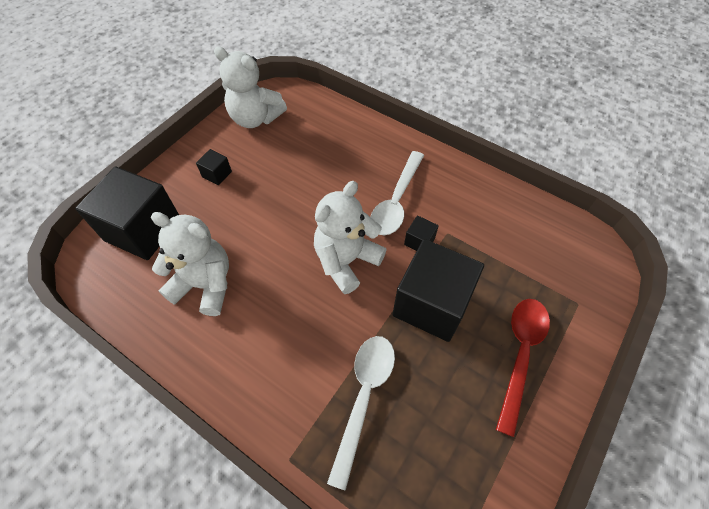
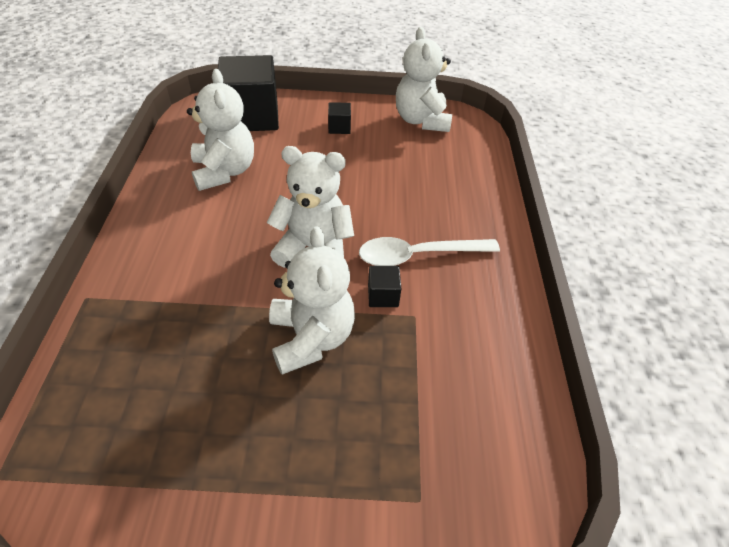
camera: 55 degrees right, 10 degrees down
(364, 397) = (171, 325): white spoon -> none
(431, 304) = (311, 338): black cube -> white teddy bear
(520, 354) = (300, 455): red spoon -> none

